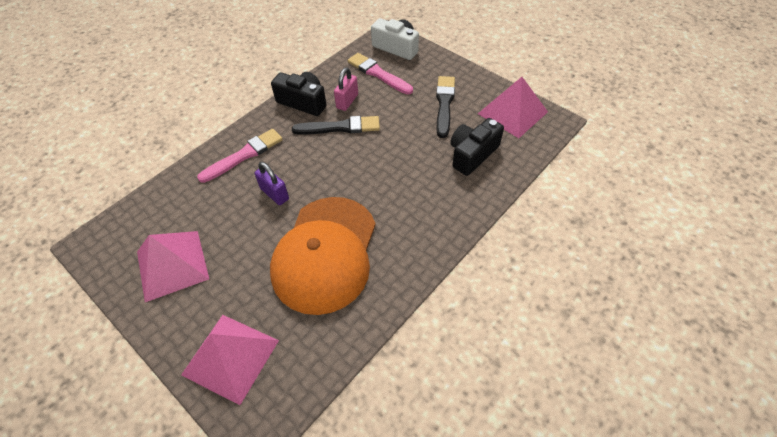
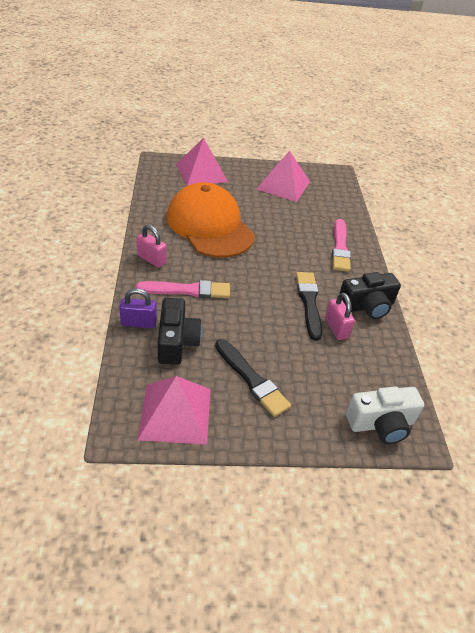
camera: 130 degrees right, 10 degrees down
(274, 194) = (284, 238): purple padlock -> purple padlock (139, 323)
(340, 127) = (309, 302): black brush -> black brush turned 135 degrees clockwise
(378, 74) = (352, 375): pink brush -> pink brush (187, 290)
(425, 244) = (151, 259): none -> pink padlock

